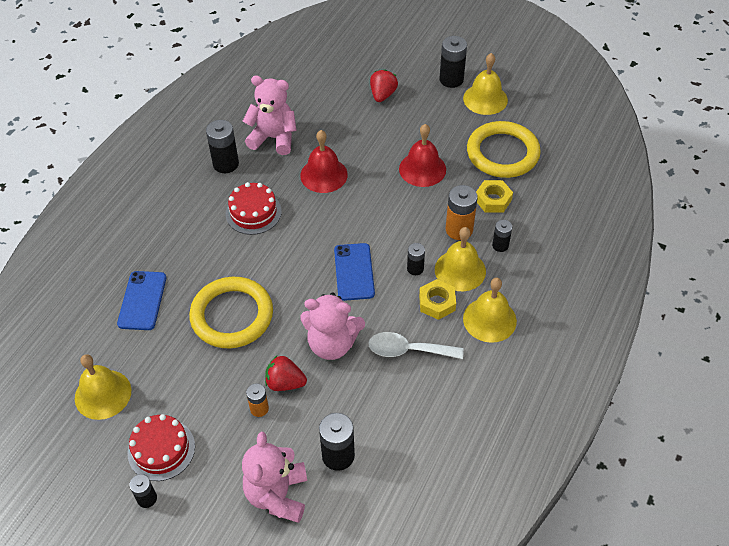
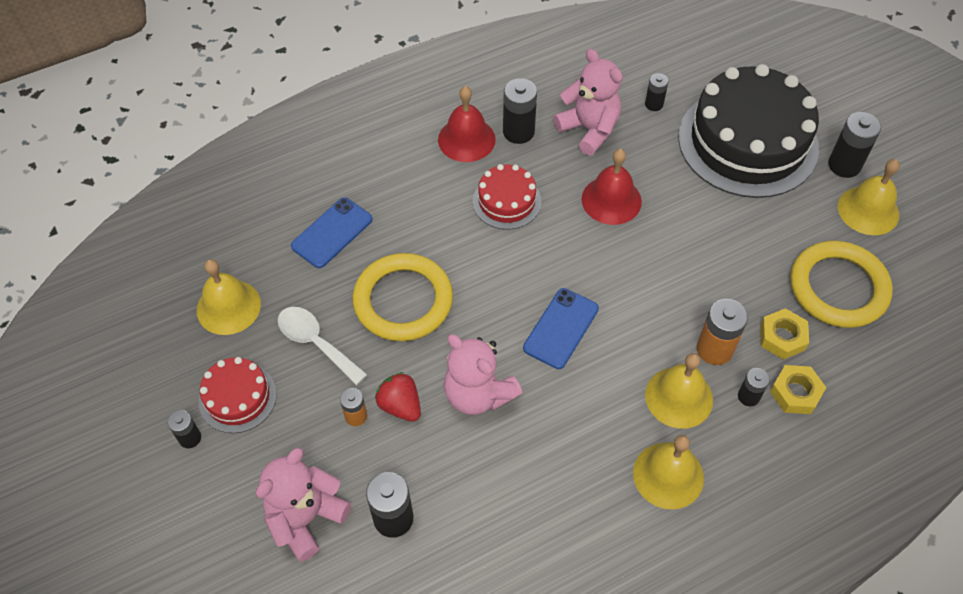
camera: 35 degrees right, 5 degrees up
(382, 95) = (748, 142): red strawberry -> black cake
(408, 350) = (551, 452): white spoon -> white spoon (316, 342)
(415, 268) = (630, 365): black battery -> black battery (654, 104)
(422, 169) = (727, 254): red bell -> red bell (466, 139)
(437, 303) = (624, 418): yellow nut -> yellow nut (795, 393)

